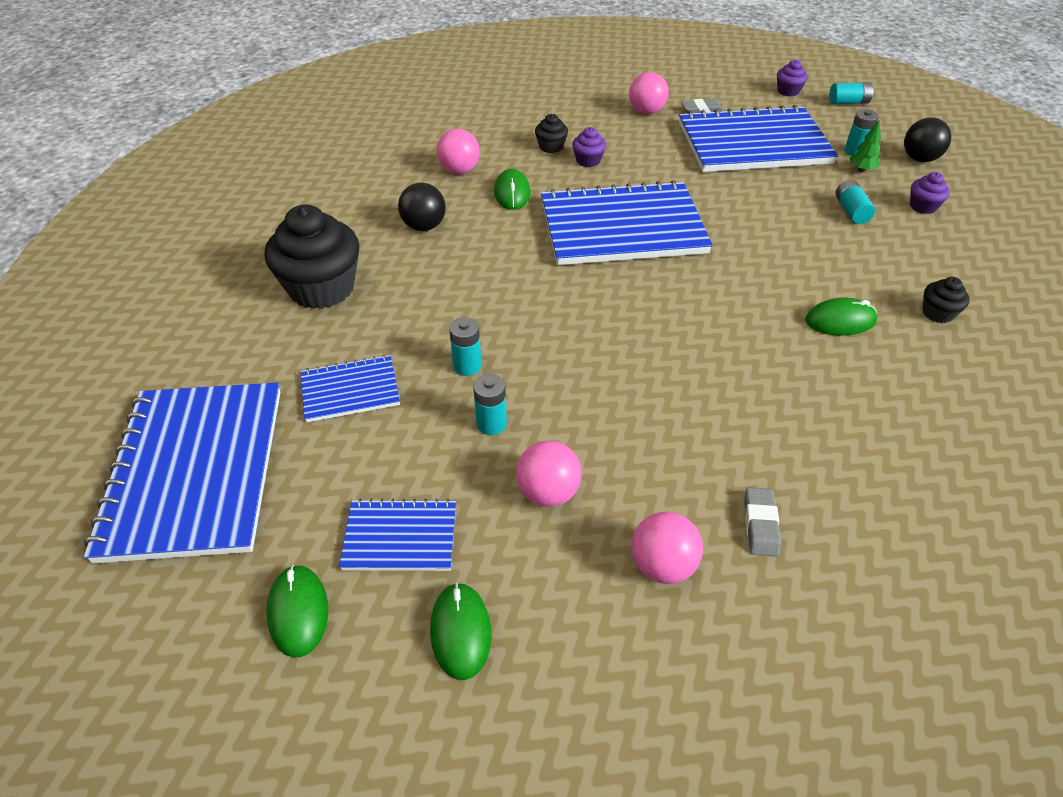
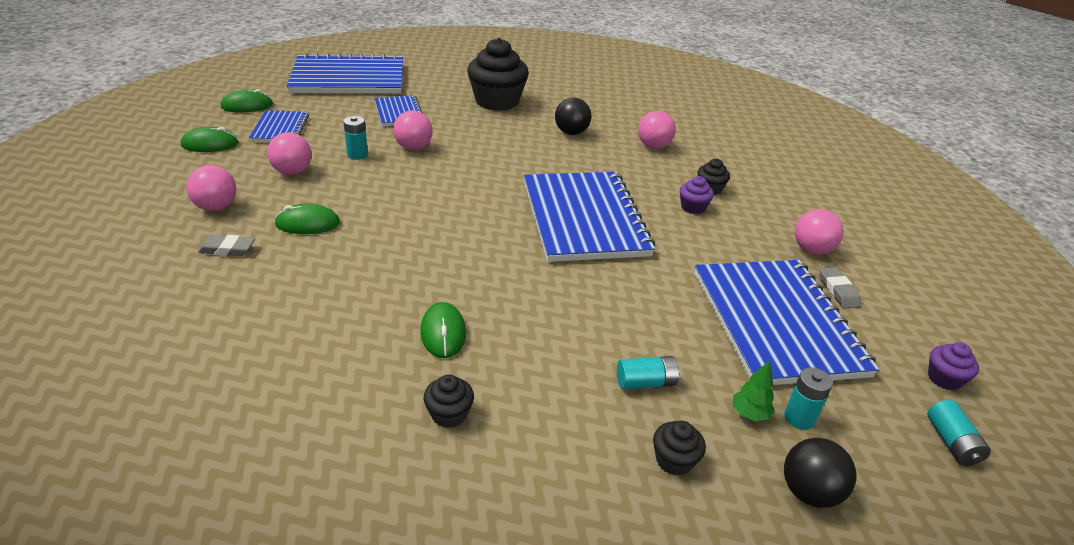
camera: 85 degrees right, 10 degrees down
(467, 366) = (413, 147): turquoise battery -> pink ball
(512, 193) = (626, 168): green mouse -> green mouse (307, 223)
(923, 206) = (674, 460): purple cupcake -> black cupcake

